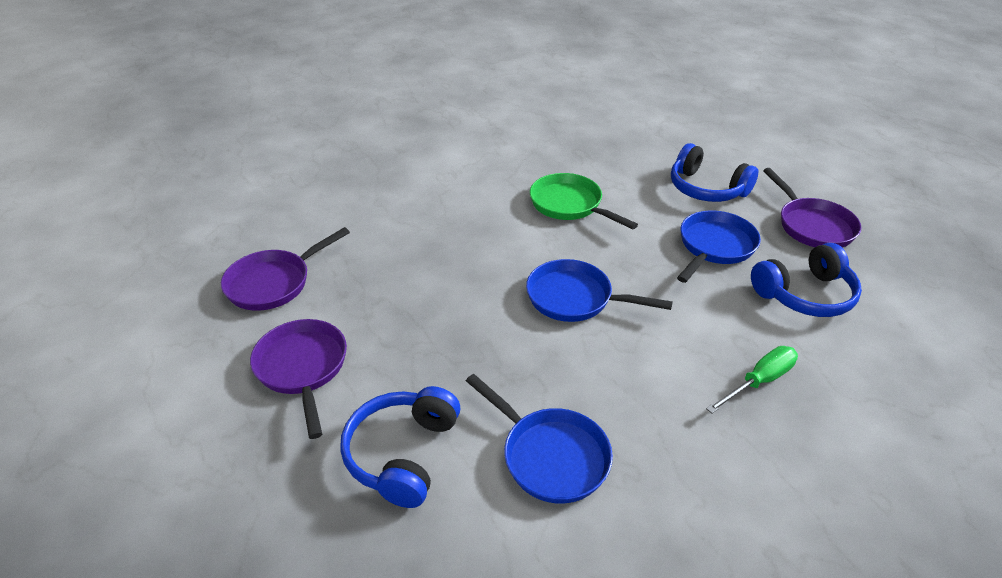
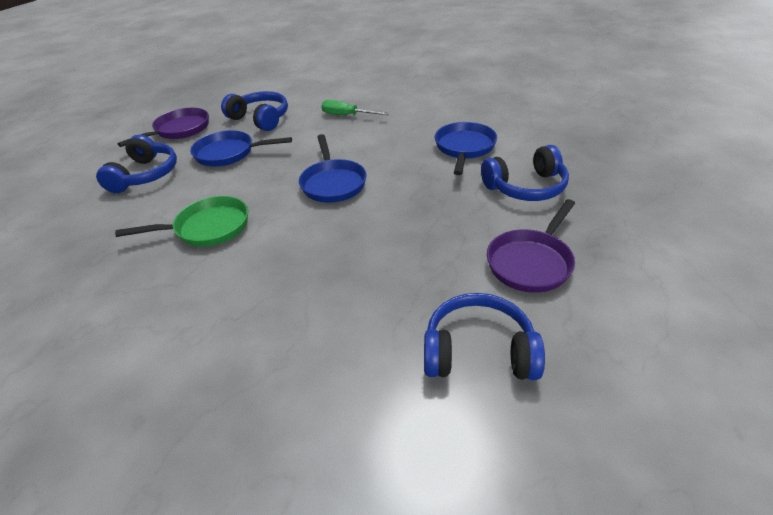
camera: 120 degrees left, 0 degrees up
(273, 283) = (478, 352): purple pan -> blue headphones
(569, 205) = (208, 228): green pan -> green pan turned 120 degrees counterclockwise

